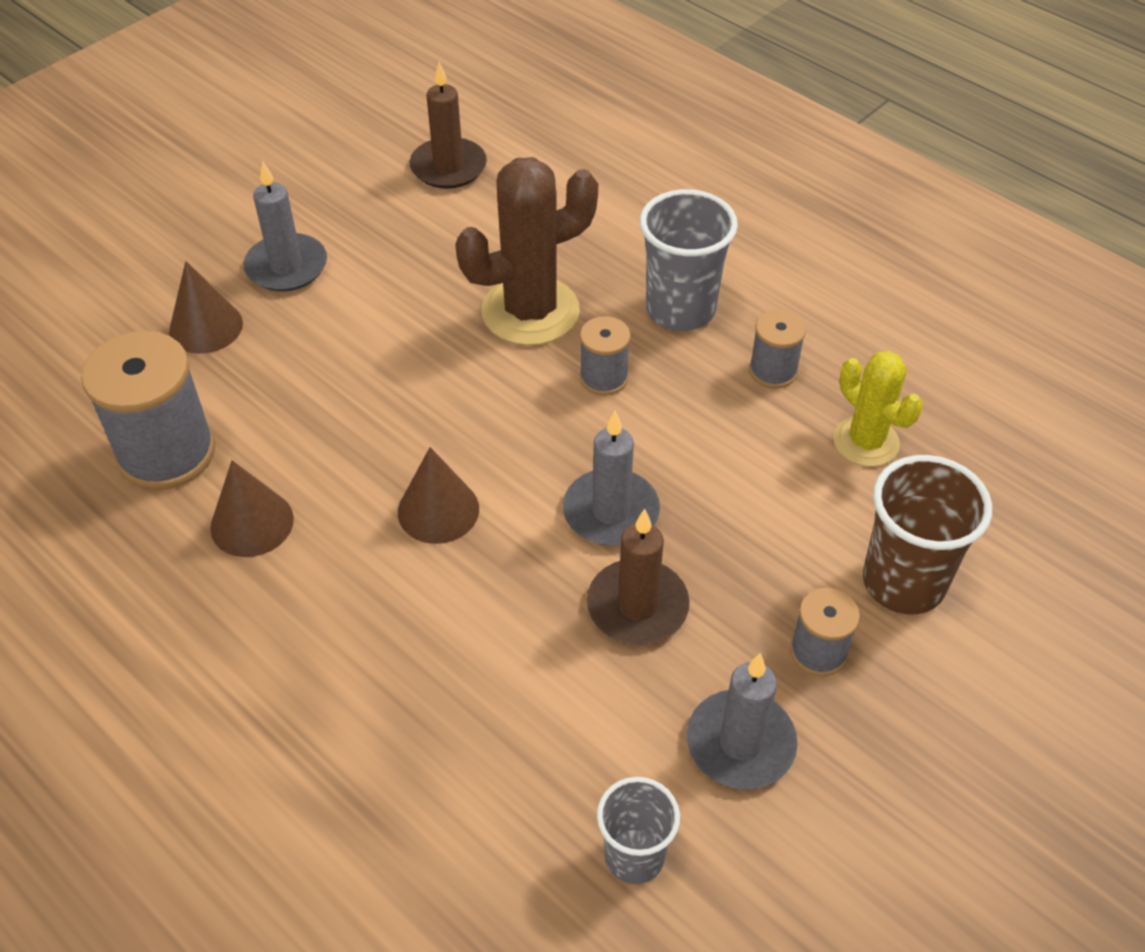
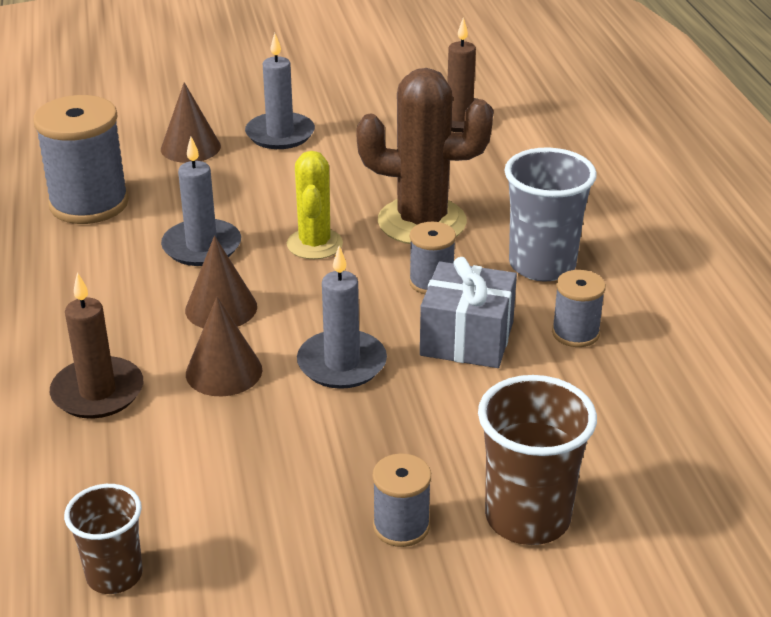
camera: 35 degrees right, 15 degrees down
(252, 523) = (95, 262): brown cone -> brown cone (224, 371)
(634, 856) = (114, 575): grey cup -> brown cup
(637, 606) = (294, 428): brown candle -> brown candle (98, 392)
(691, 425) = (467, 339): none -> grey gift
(740, 743) = (271, 551): grey candle -> grey candle (202, 246)
(866, 442) = (603, 412): yellow cactus -> yellow cactus (314, 244)

